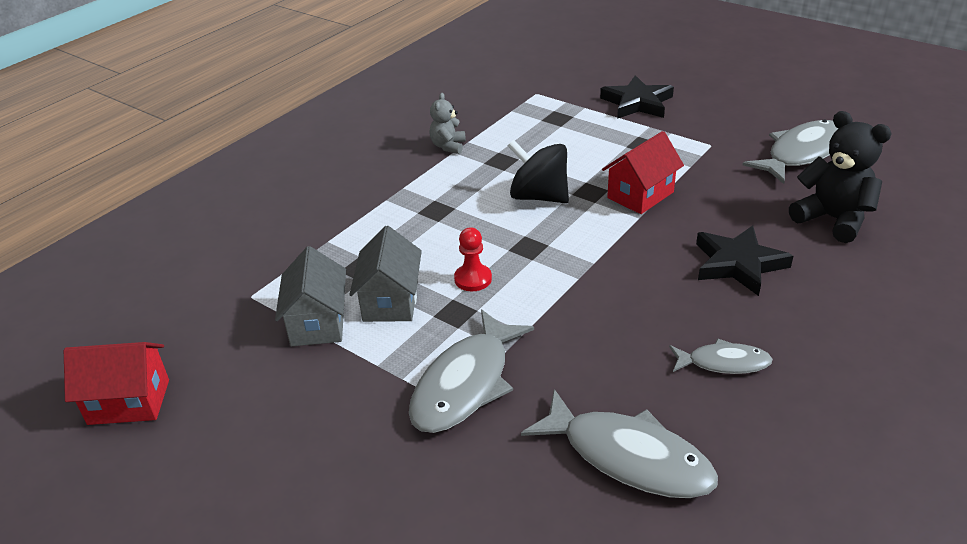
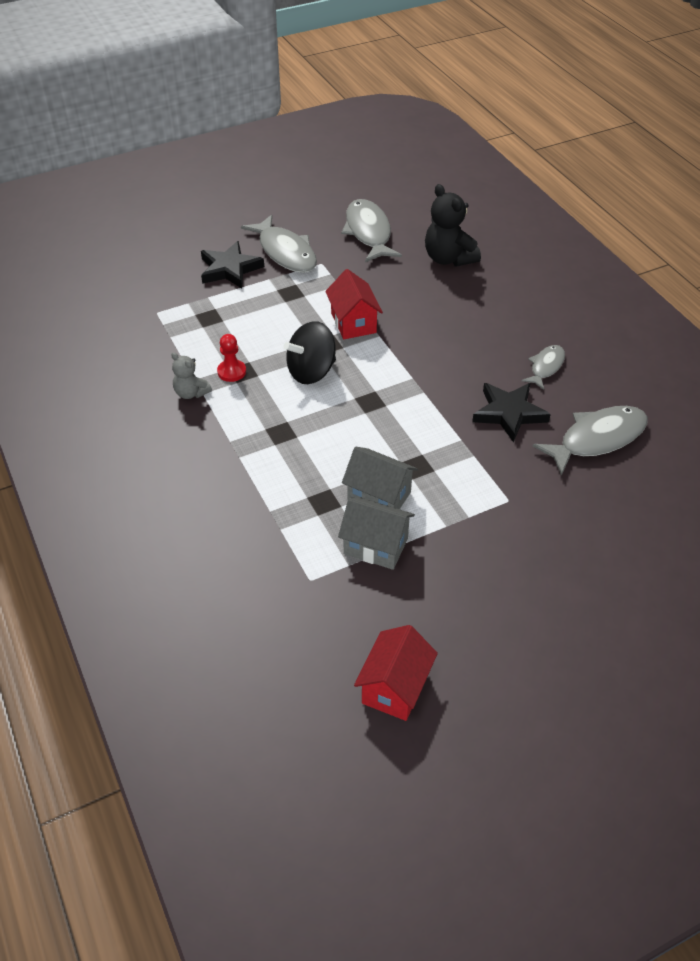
camera: 65 degrees left, 10 degrees up
(465, 383) = (494, 486): grey fish -> grey fish (285, 252)
(473, 279) = (385, 443): red pawn -> red pawn (231, 372)
(738, 264) = (462, 317): black star -> black star (509, 413)
(833, 219) = (448, 258): black teddy bear -> black teddy bear turned 105 degrees counterclockwise

